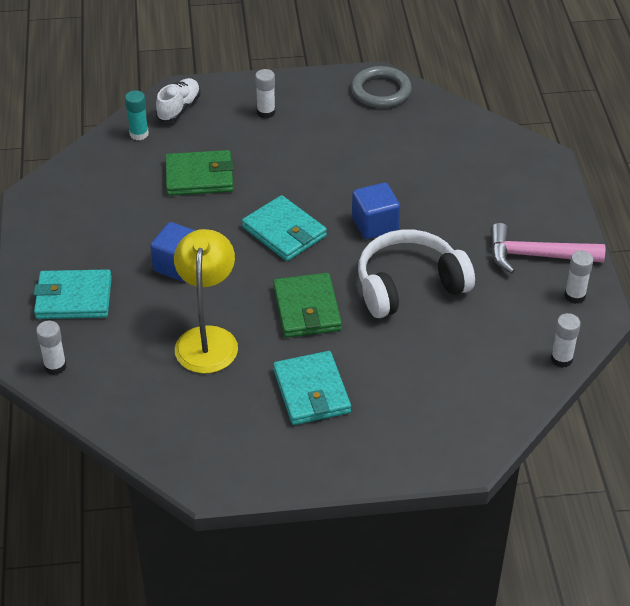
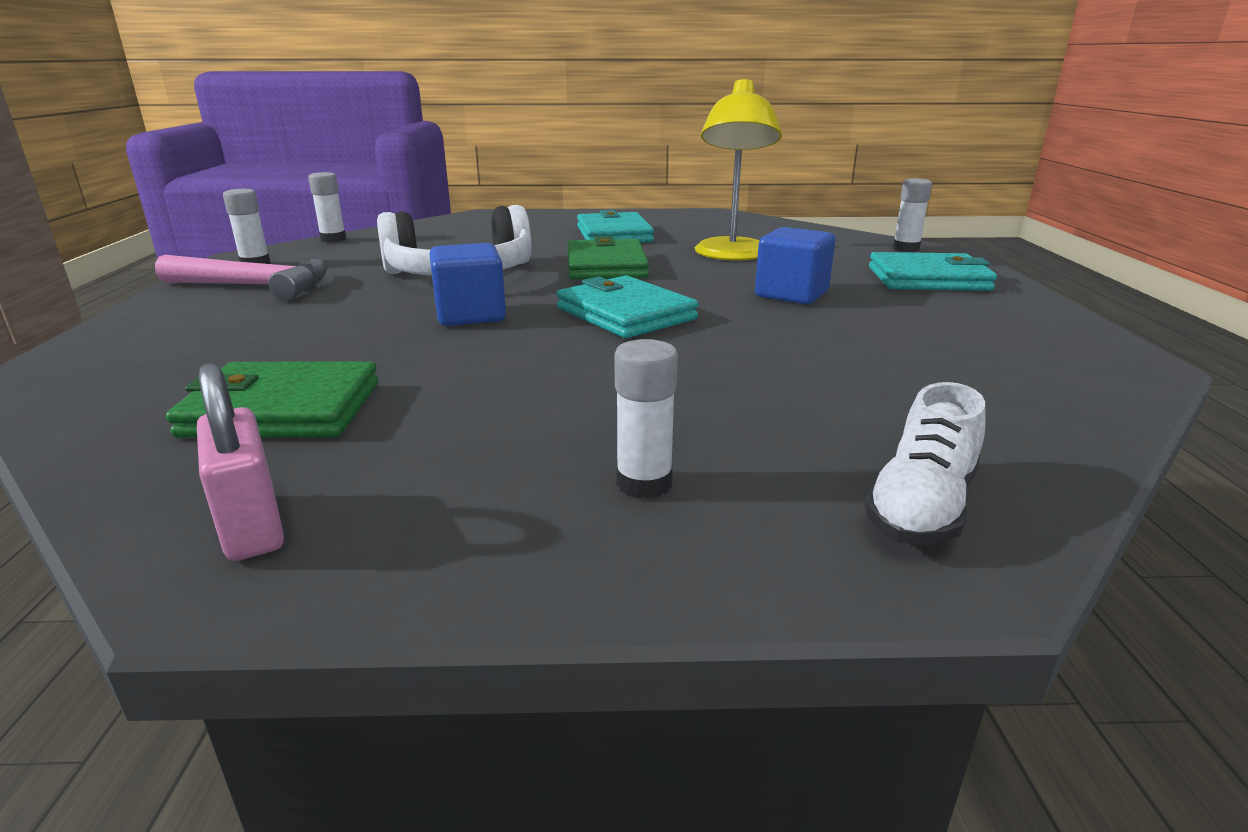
camera: 175 degrees left, 20 degrees down
(139, 134) = (995, 450): turquoise glue stick -> none
(199, 177) = (796, 374): green wallet -> green wallet (283, 409)
(381, 91) = (252, 526): grey ring -> pink padlock

